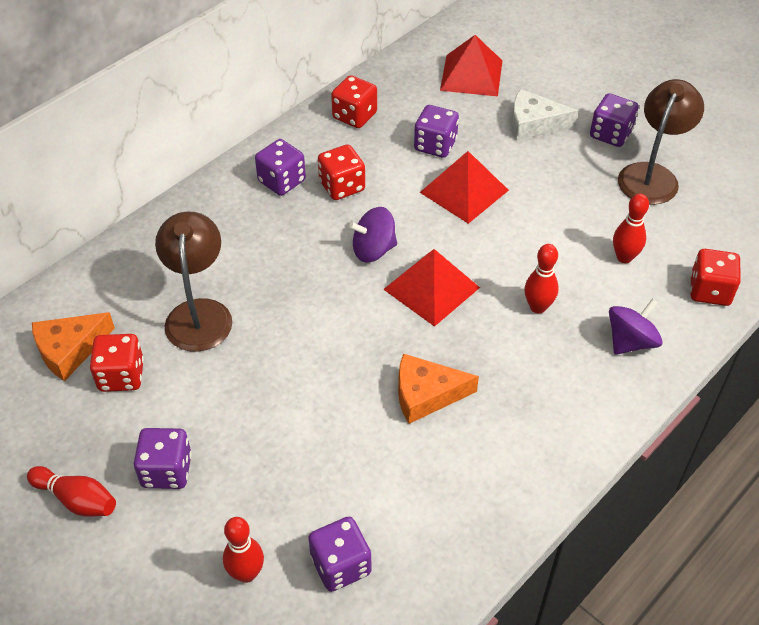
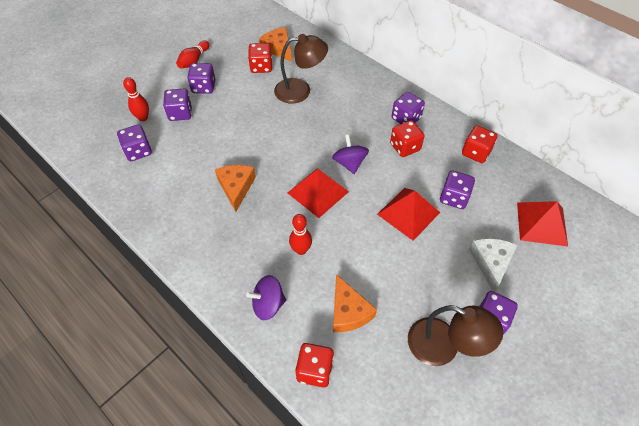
camera: 90 degrees right, 5 degrees up
(240, 504) = (180, 113): none -> purple dice
(624, 257) = (348, 311): red bowling pin -> orange cheese
(630, 341) = (268, 304): purple spinning top -> purple spinning top turned 120 degrees clockwise

